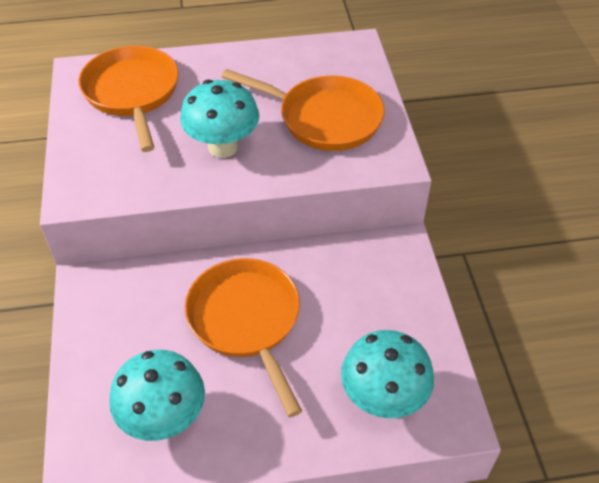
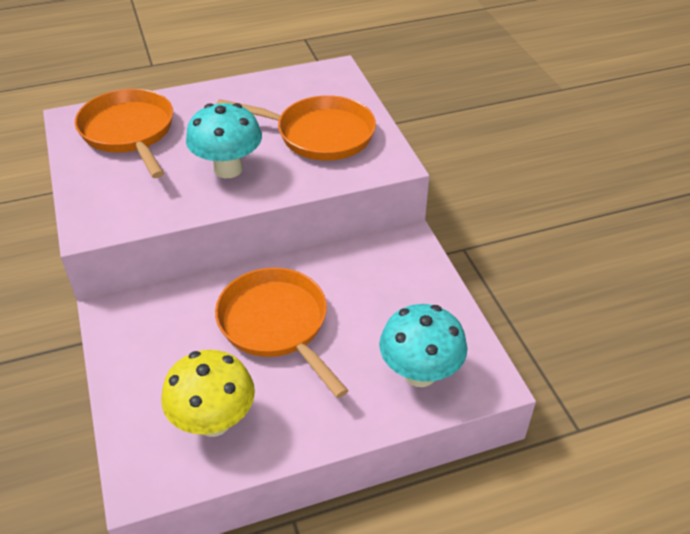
camera: 10 degrees left, 5 degrees down
(164, 419) = (214, 421): turquoise mushroom -> yellow mushroom

